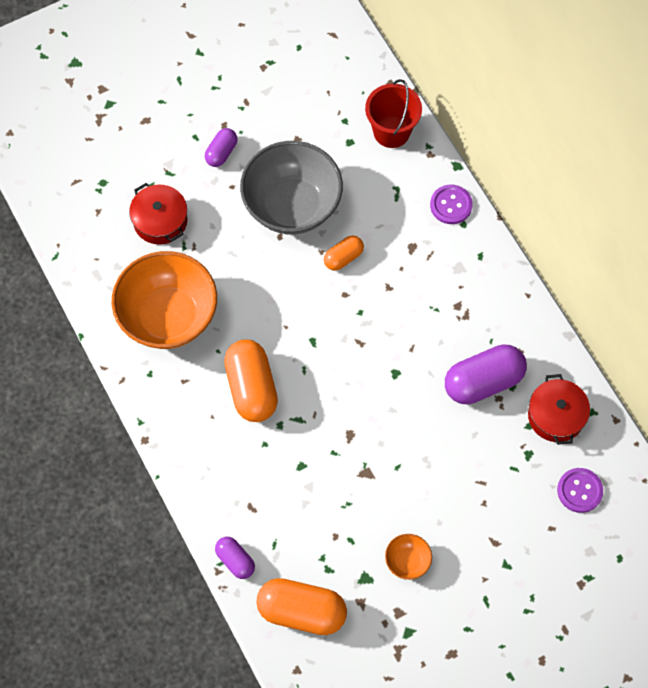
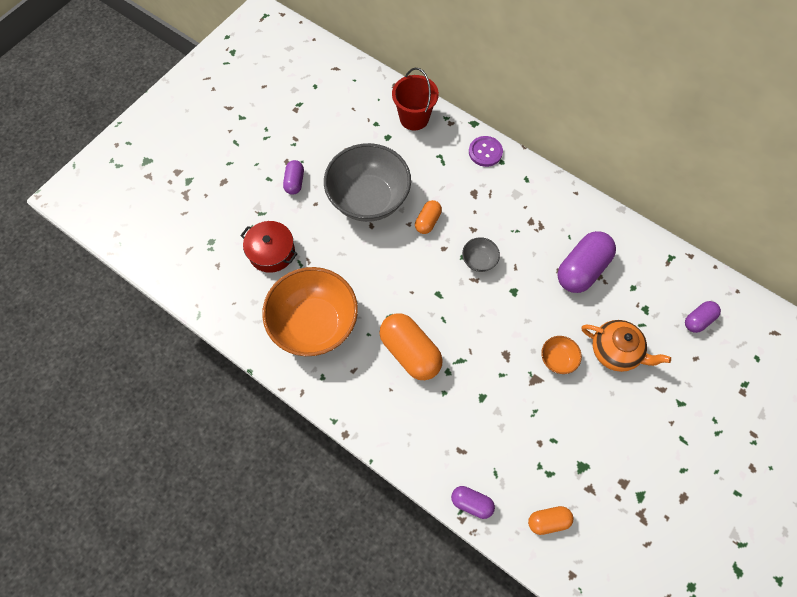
camera: 25 degrees left, 0 degrees up
(301, 611) = (548, 521): orange capsule -> orange capsule, size x0.54
(376, 324) = (479, 261): none -> grey bowl
(407, 561) = (606, 436): orange bowl -> orange bowl (557, 359)
(468, 482) = (615, 351): none -> orange teapot
(556, 416) = (648, 271): red pot -> none
(579, 491) = (698, 320): purple button -> purple capsule

